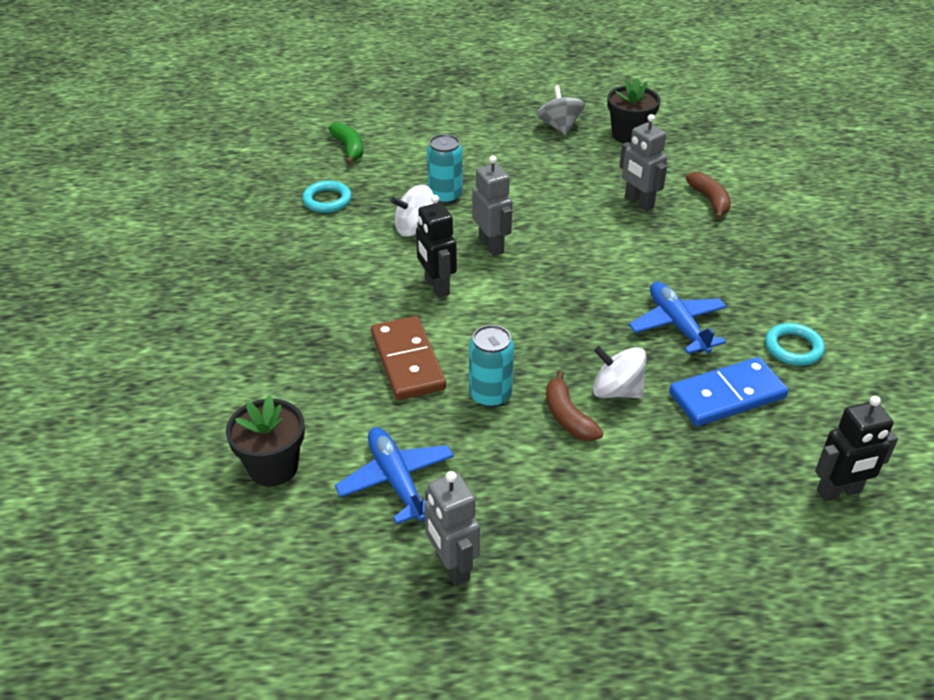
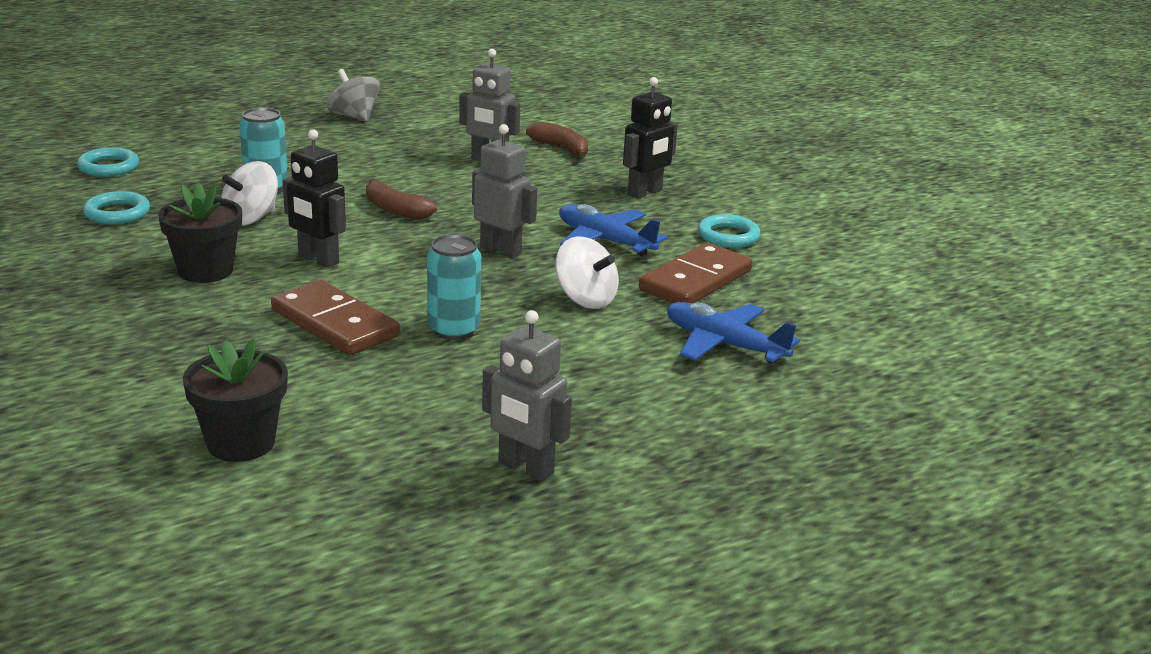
camera: 30 degrees left, 15 degrees down
(349, 148) = (108, 167): green banana -> turquoise ring
(396, 480) = (403, 418): blue plane -> blue plane (724, 344)
(491, 245) = (355, 217): grey robot -> grey robot (501, 250)
(568, 416) = (551, 328): brown banana -> brown banana (395, 210)
(616, 391) = (585, 299): white spinning top -> white spinning top turned 135 degrees counterclockwise
(629, 135) = (436, 113): black flower pot -> black flower pot (205, 271)
(727, 396) = (696, 281): blue domino -> brown domino
(839, 492) = (851, 323): black robot -> black robot (645, 192)

